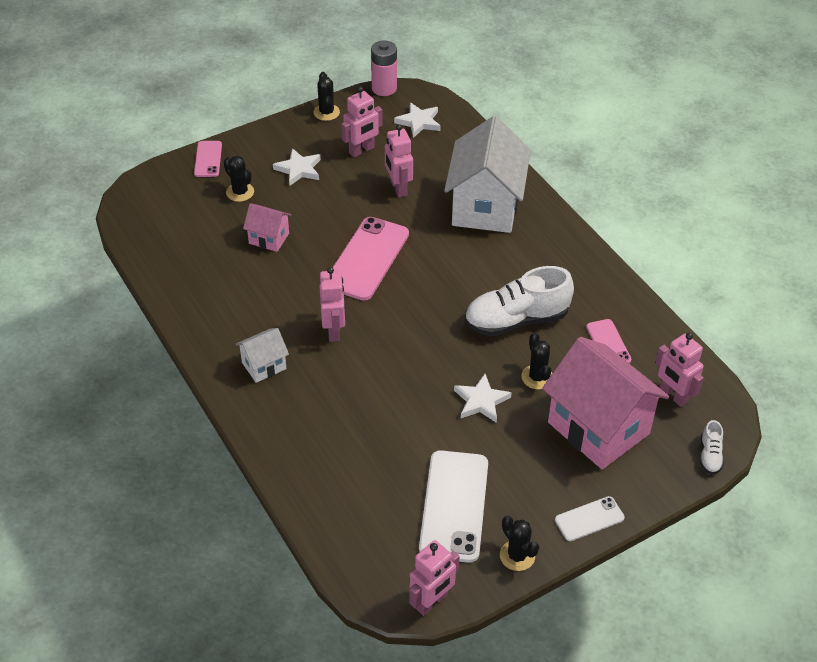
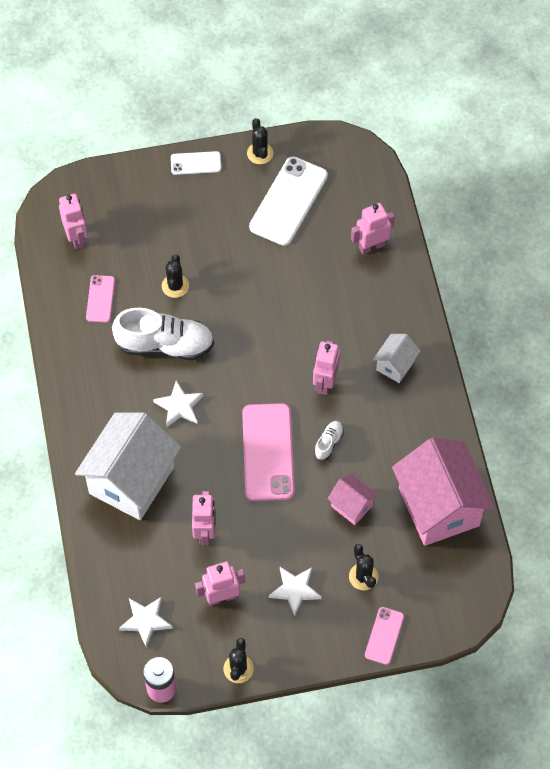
camera: 160 degrees left, 15 degrees up
(264, 366) = (395, 365): white house -> white house turned 45 degrees counterclockwise
(367, 259) = (267, 452): pink phone -> pink phone turned 45 degrees counterclockwise
(431, 602) = (332, 140): pink robot -> pink robot (371, 246)
(481, 401) = (230, 278): white star -> white star (179, 406)
(598, 428) = (150, 228): pink house -> pink house (439, 507)
(710, 455) = (80, 182): white shoe -> white shoe (328, 443)

